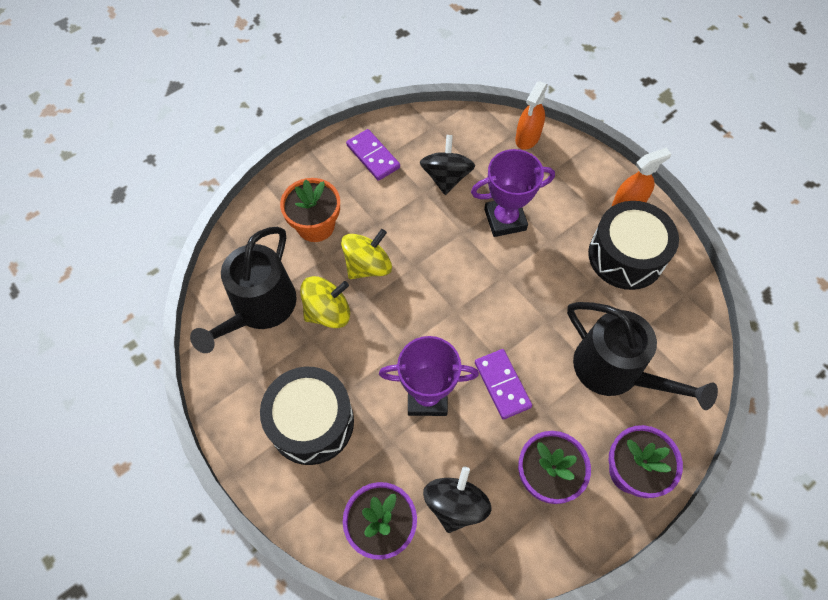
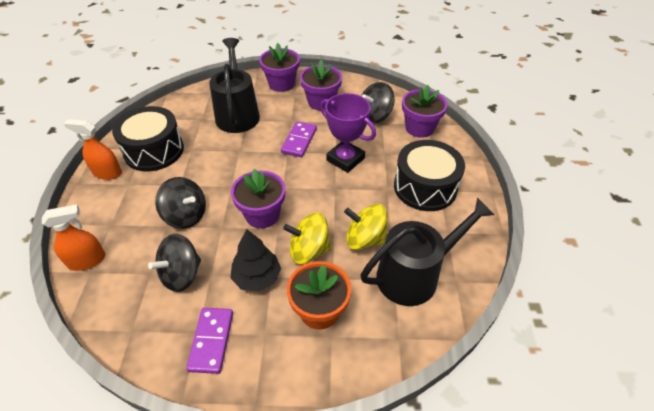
camera: 140 degrees left, 15 degrees down
(387, 215) = (257, 277): none -> black tree
(442, 268) = (262, 215): none -> purple flower pot
(505, 219) = (186, 215): purple trophy -> black spinning top

